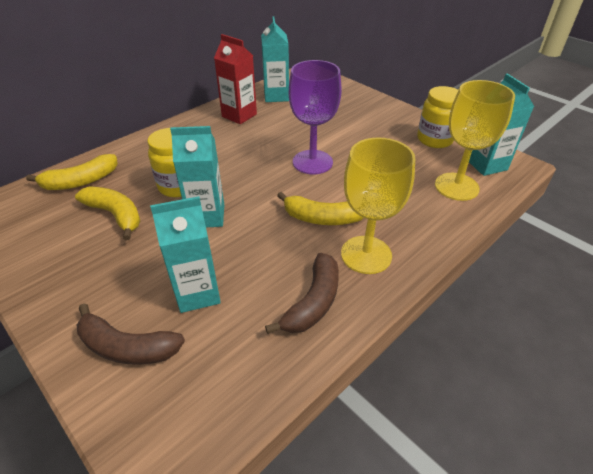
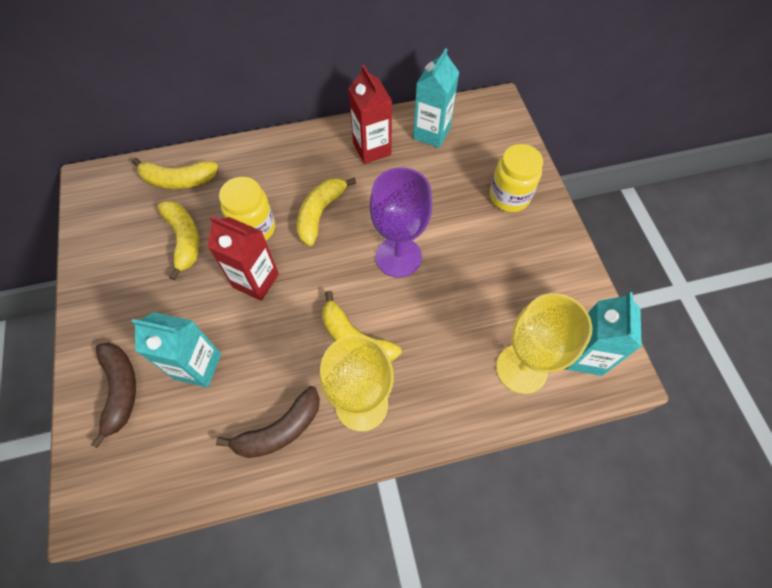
camera: 30 degrees right, 20 degrees up
(127, 347) = (120, 390): brown banana -> brown banana turned 150 degrees counterclockwise
(207, 216) = (256, 280): turquoise carton -> red carton
(229, 160) = (320, 213): none -> yellow banana
(434, 139) = (557, 287): yellow jar -> yellow jar (509, 196)

